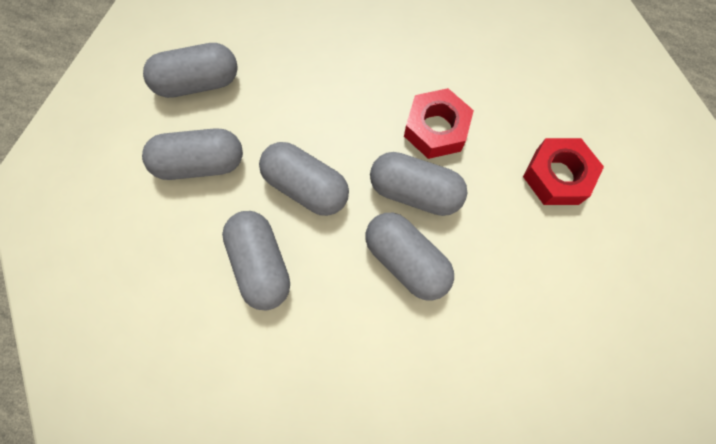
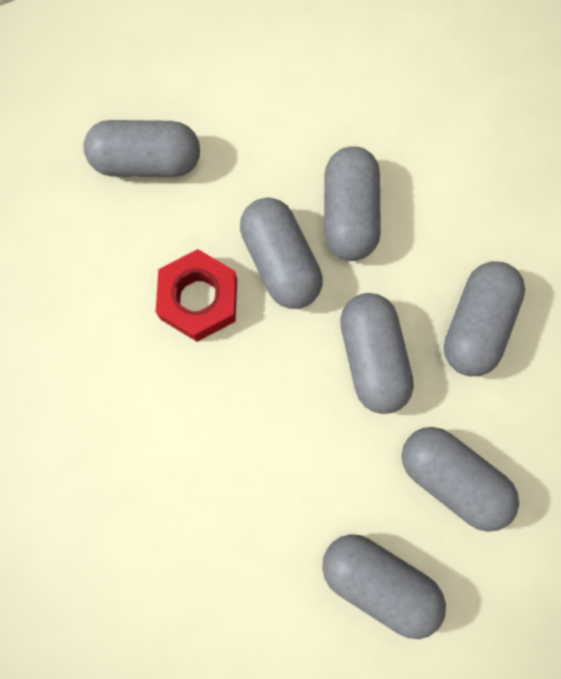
camera: 135 degrees left, 5 degrees up
(557, 176) = (147, 161): red nut -> grey capsule

